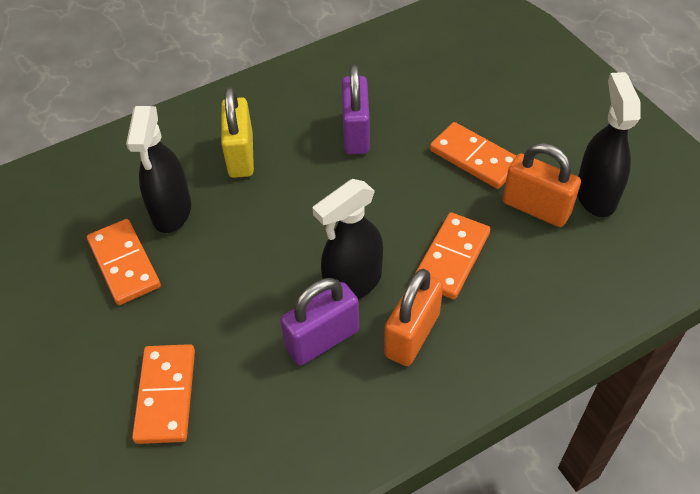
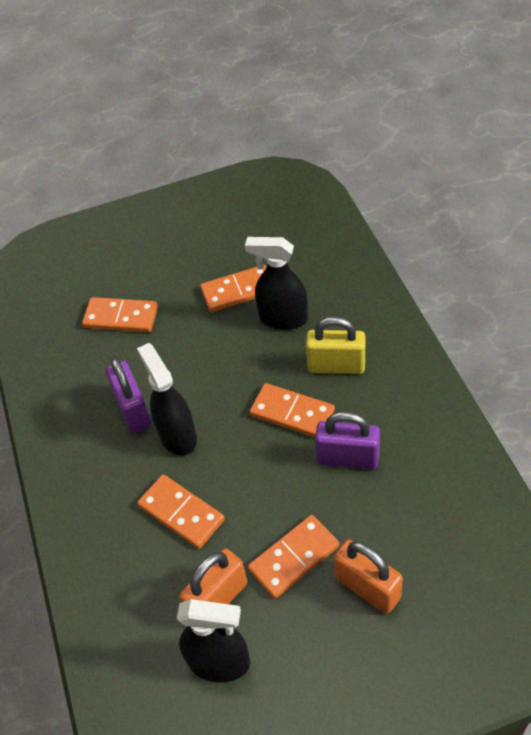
camera: 105 degrees right, 0 degrees up
(307, 183) = (292, 413): none -> orange domino
(412, 334) = (117, 470): orange padlock -> orange padlock (367, 587)

